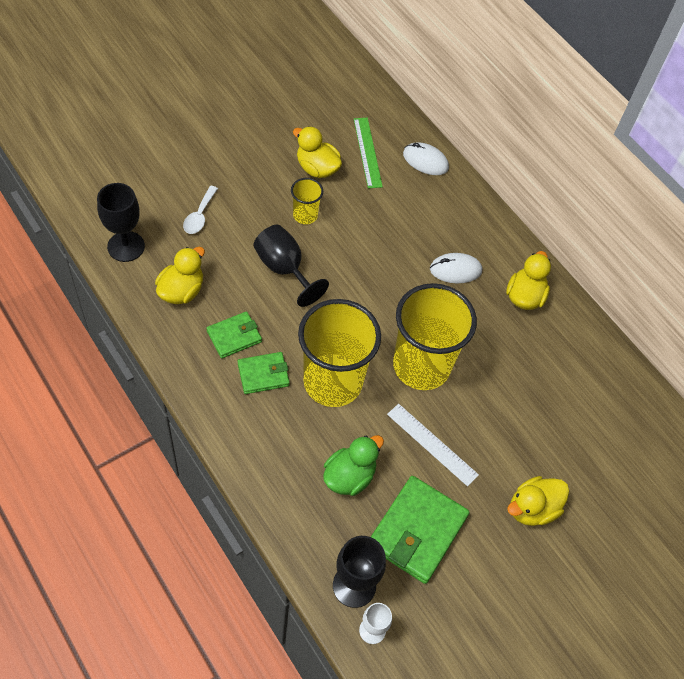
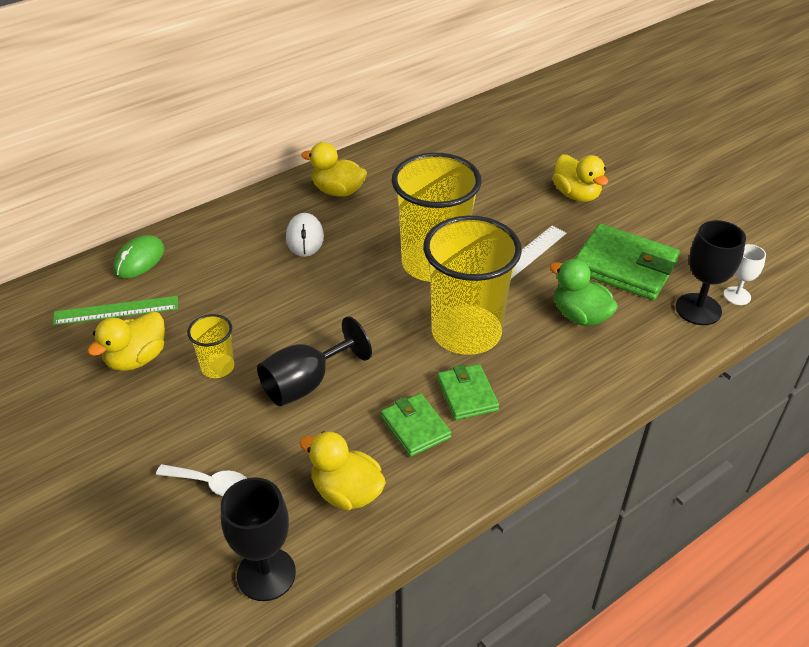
camera: 85 degrees left, 15 degrees down
(425, 161) = (139, 260): white mouse -> green mouse

